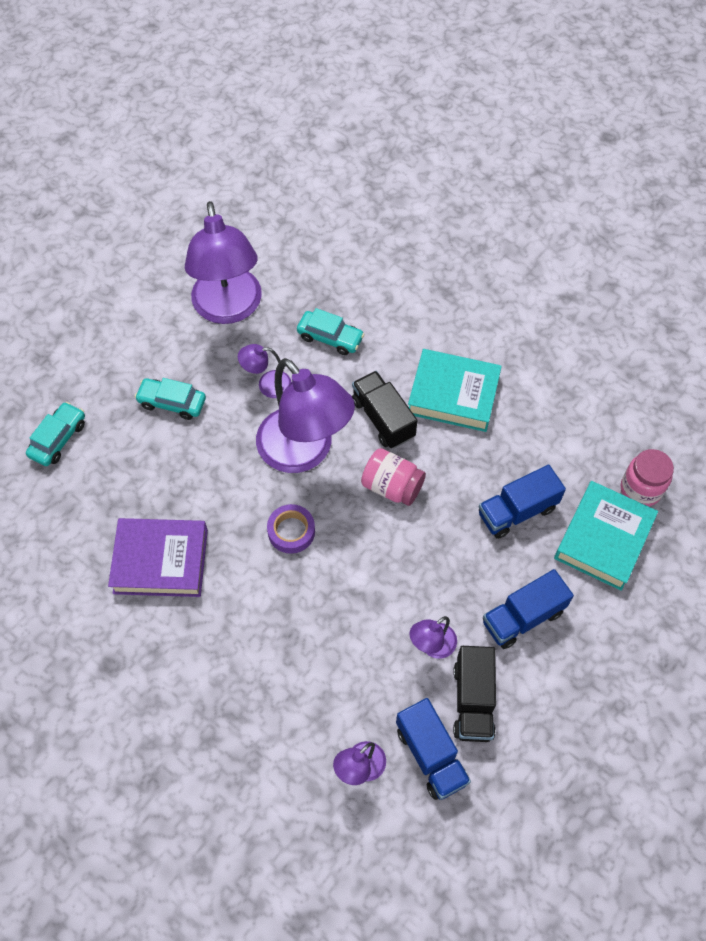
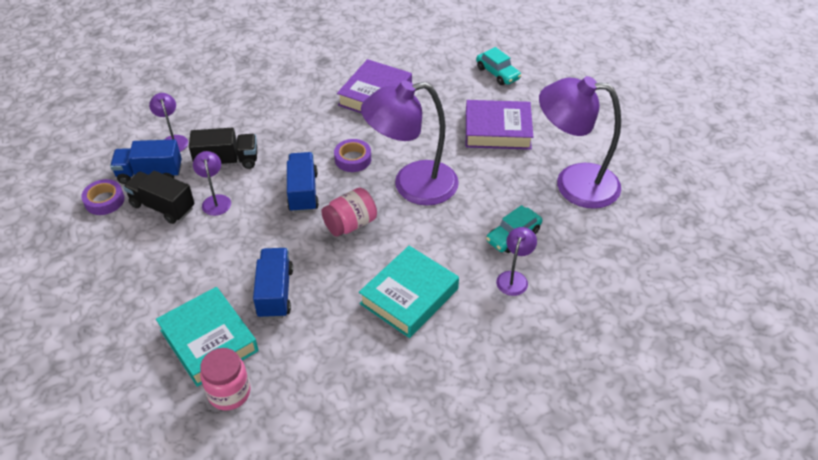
camera: 115 degrees right, 15 degrees down
(172, 403) = (497, 130): turquoise car -> purple book
(267, 384) = (486, 184): purple lamp -> purple lamp (514, 278)
(383, 418) = (414, 241): black truck -> black truck (227, 161)
(501, 779) = (104, 201): none -> purple tape
(522, 617) = (193, 258): blue truck -> blue truck (303, 192)

